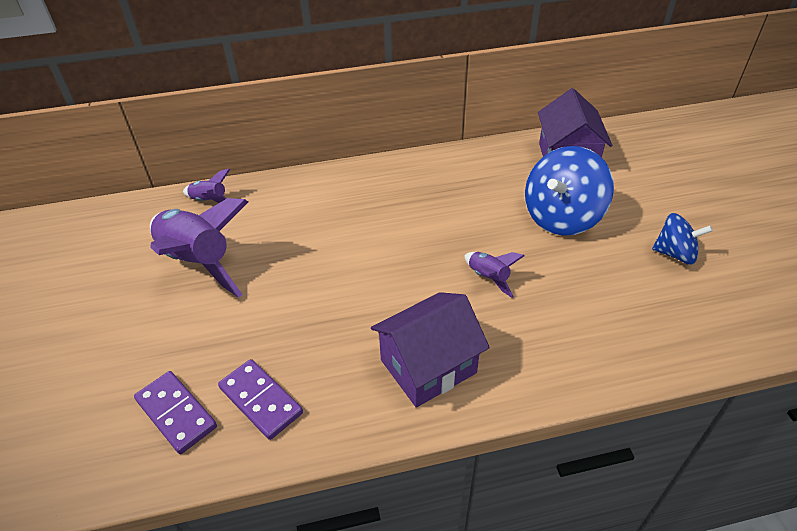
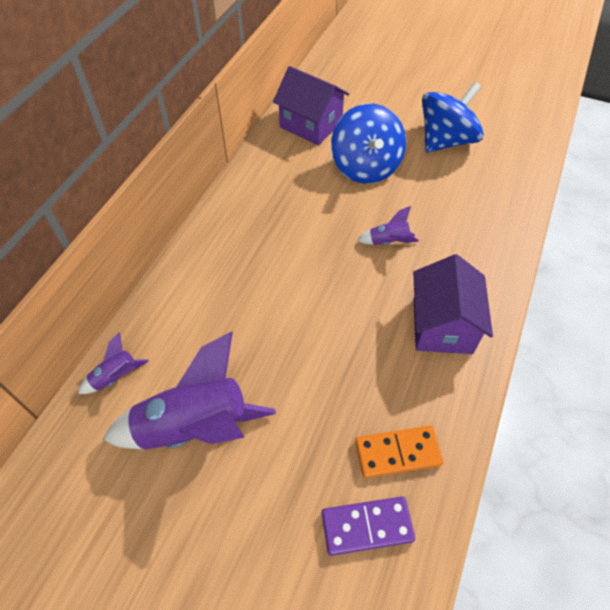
camera: 55 degrees left, 10 degrees up
(261, 400) = (397, 452): purple domino -> orange domino
(675, 254) = (445, 141): blue spinning top -> blue spinning top, size x1.70

